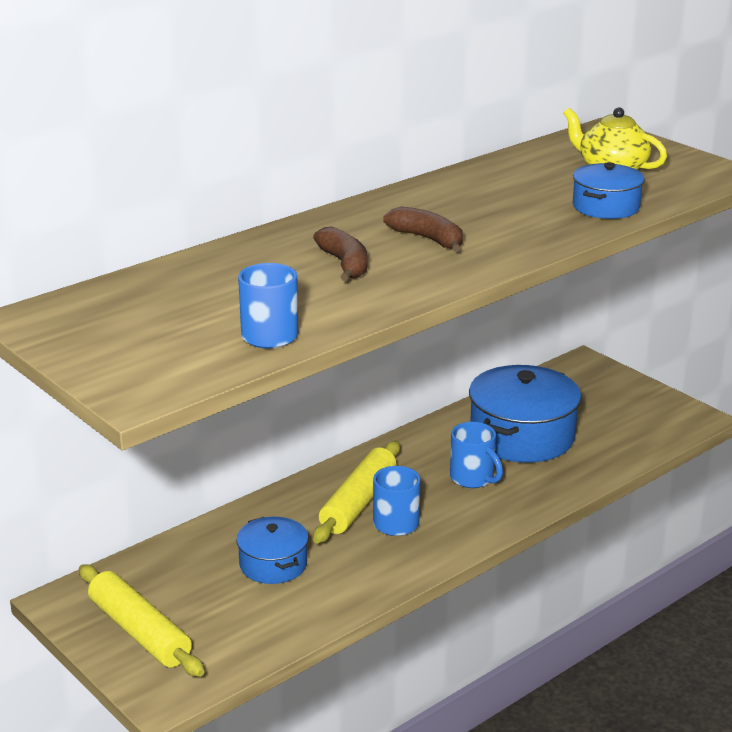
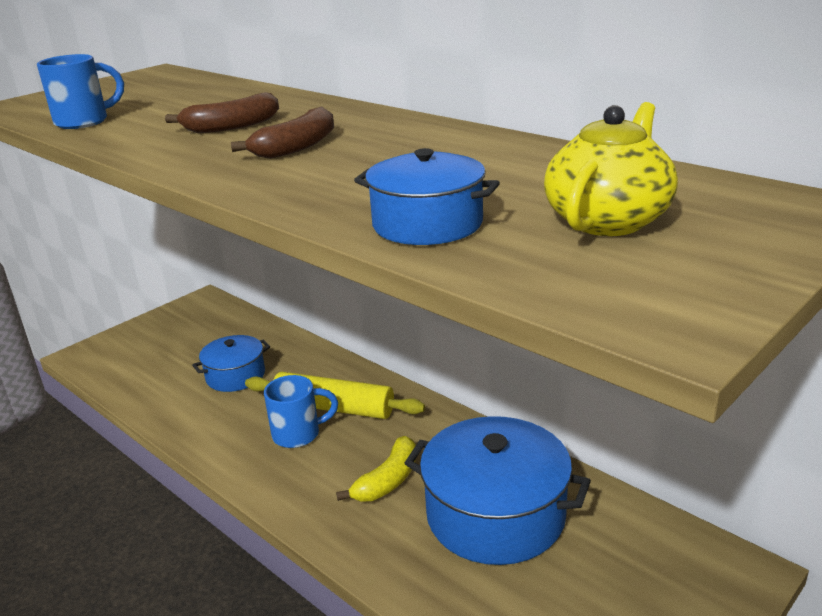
camera: 85 degrees right, 0 degrees up
(139, 632) = (159, 334): yellow rolling pin -> none
(473, 478) = (388, 480): blue mug -> yellow banana

